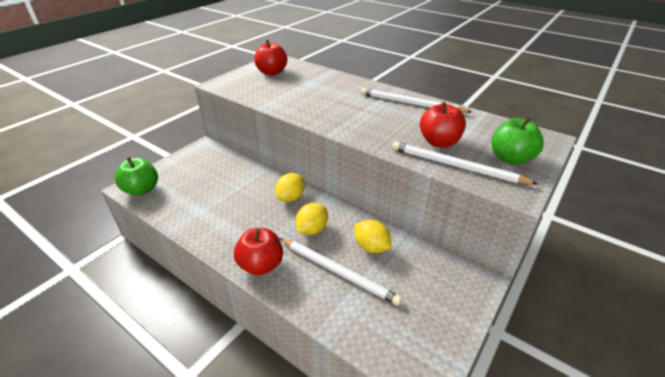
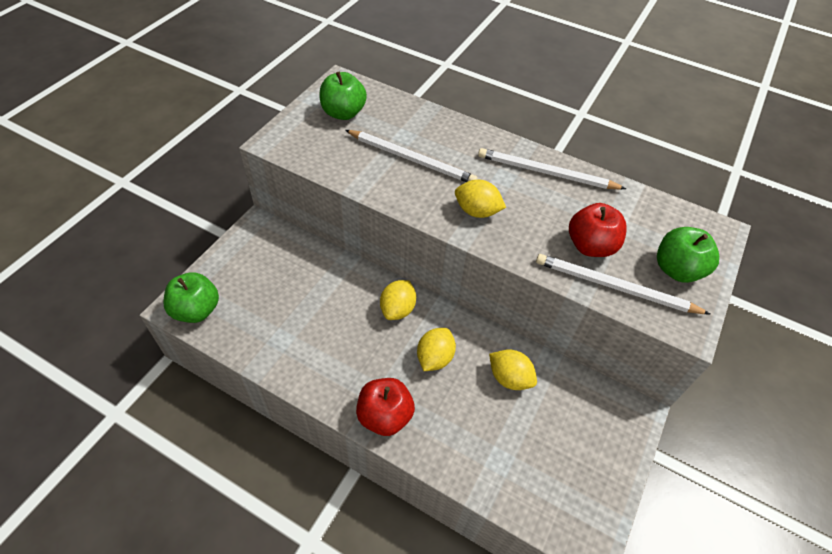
camera: 10 degrees left, 15 degrees up
(272, 72) = (343, 113): red apple -> green apple
(338, 272) = (477, 417): white pencil -> white pencil (411, 159)
(353, 121) = (477, 211): none -> yellow lemon

